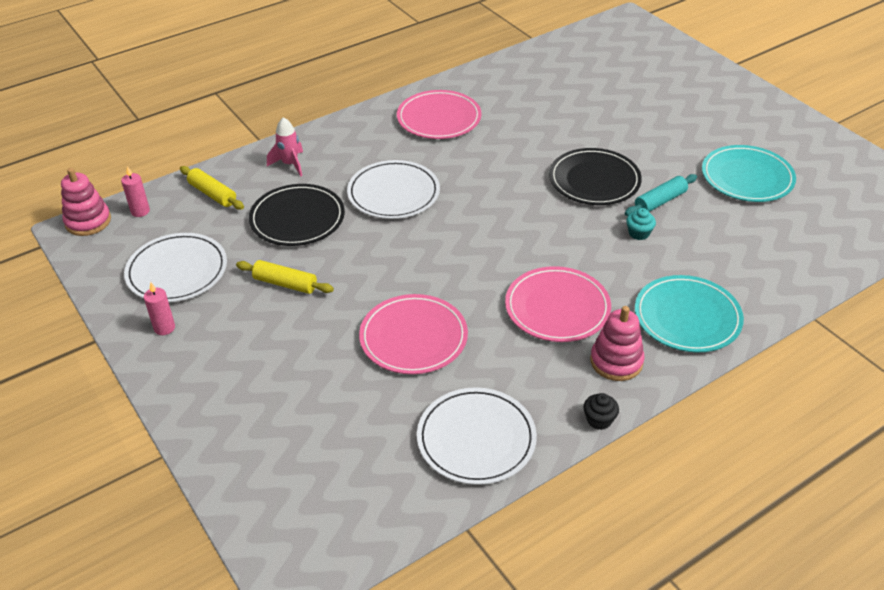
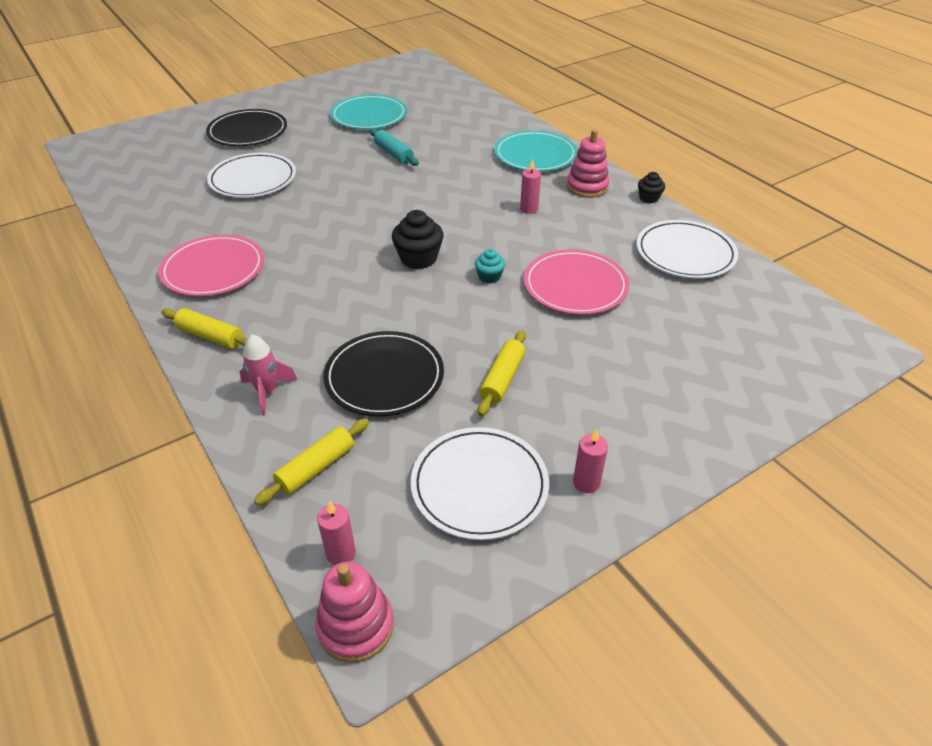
camera: 90 degrees left, 0 degrees up
(354, 130) = (210, 336): none -> yellow rolling pin
(393, 193) = (350, 301): white plate -> white plate (253, 179)
(458, 229) = (418, 258): none -> black cupcake
(557, 307) = (529, 209): pink plate -> pink candle
(594, 180) = (356, 181): black plate -> black plate (248, 132)
(639, 233) = (435, 166): turquoise cupcake -> turquoise cupcake (489, 277)

